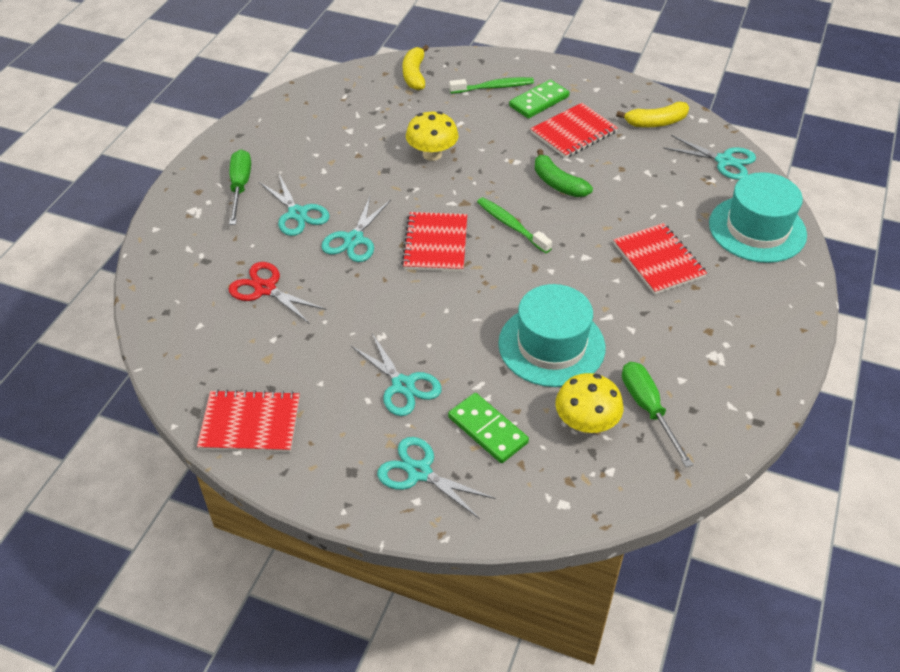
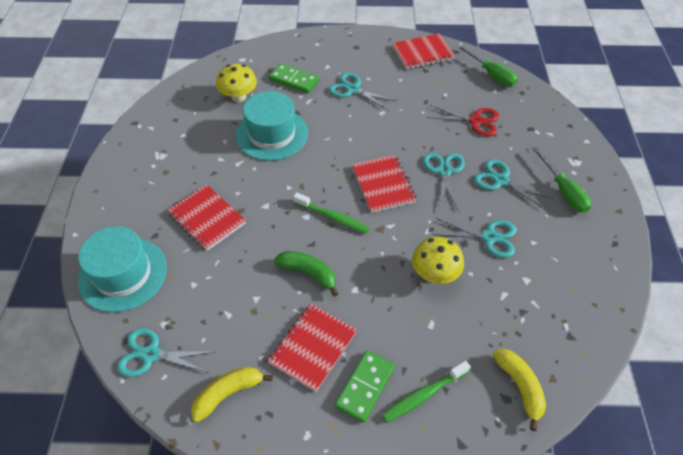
camera: 160 degrees right, 5 degrees up
(419, 472) = (321, 54): turquoise scissors -> turquoise scissors (489, 237)
(648, 409) = (203, 113): green screwdriver -> green screwdriver (491, 74)

